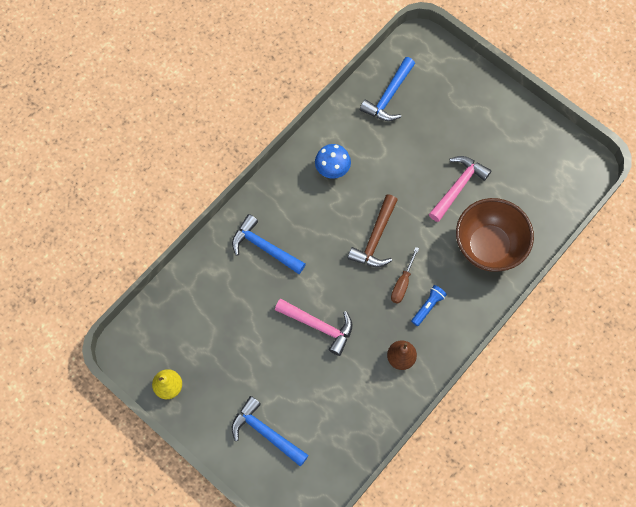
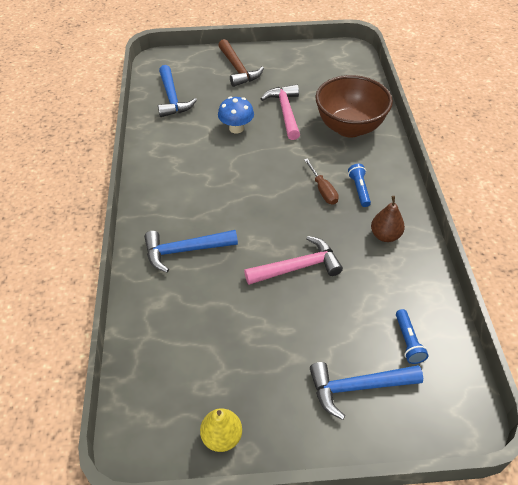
camera: 45 degrees left, 20 degrees down
(325, 437) = (408, 341): none -> blue flashlight
(332, 169) = (181, 163): blue mushroom -> blue mushroom (236, 128)
(375, 238) = (267, 179): brown hammer -> brown hammer (238, 69)

